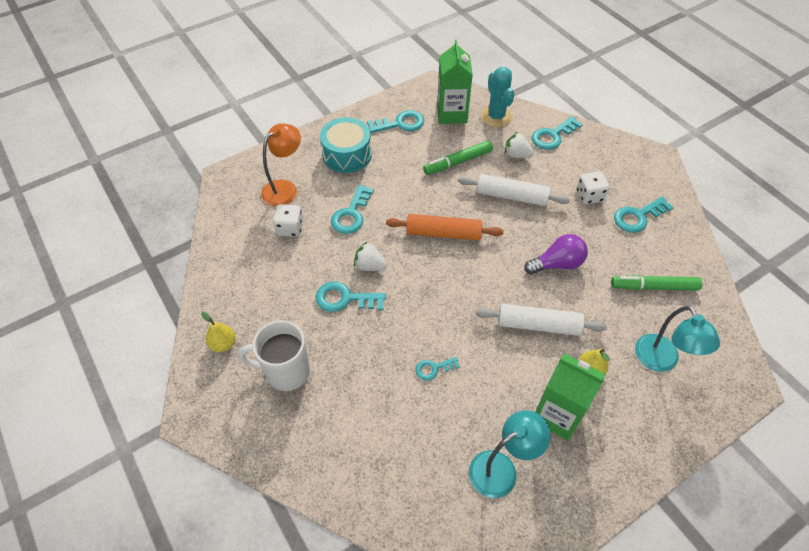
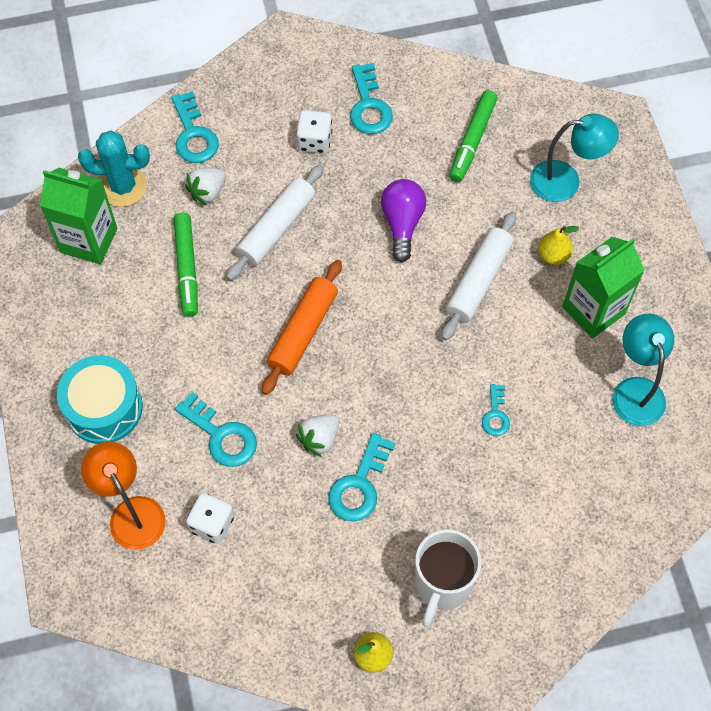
camera: 70 degrees left, 10 degrees up
(400, 123) = (75, 315): turquoise key -> none

